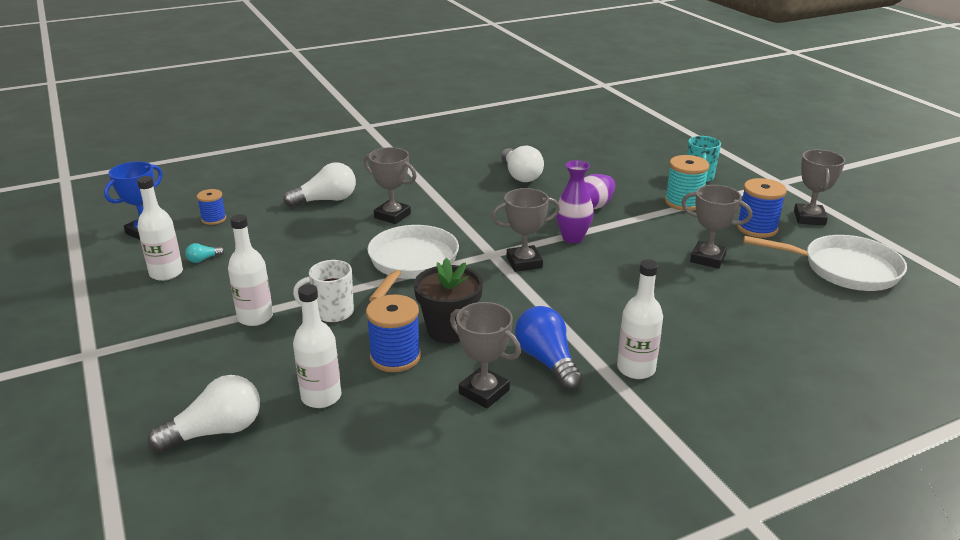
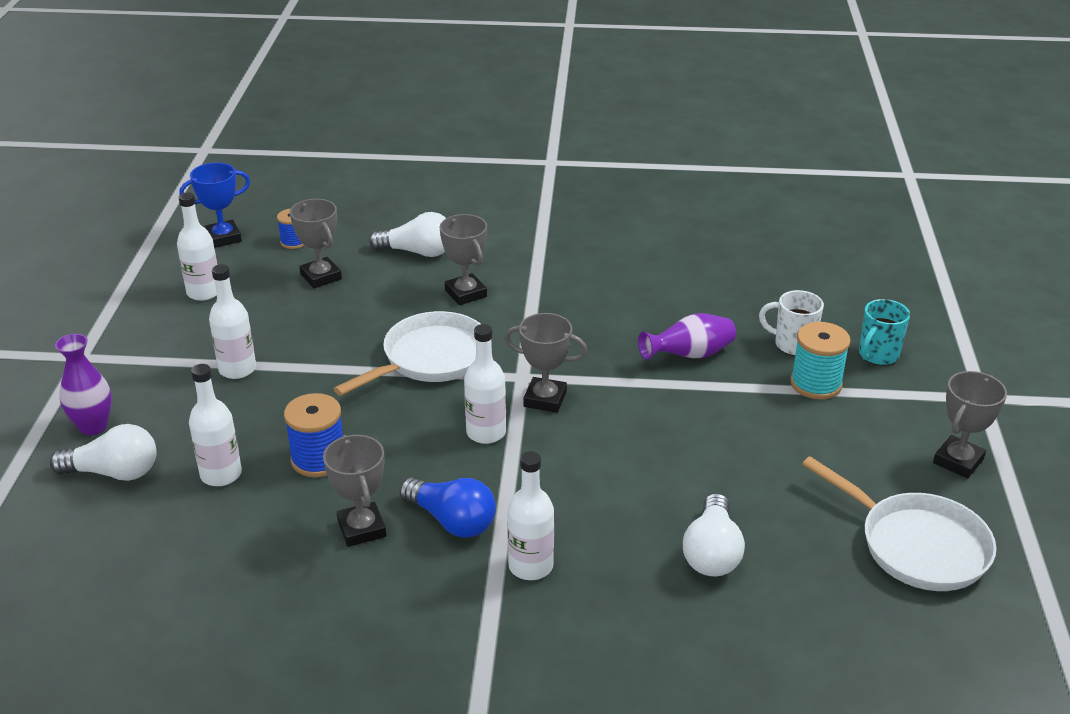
camera: 30 degrees right, 5 degrees up
(203, 259) = (246, 287): turquoise light bulb -> none
(332, 313) = (306, 390): white mug -> white mug (792, 344)
(449, 330) = (394, 450): black flower pot -> none
(506, 296) = (486, 432): none -> white bottle
(520, 175) = (656, 284): white light bulb -> white light bulb (712, 553)
(547, 361) = (452, 521): blue light bulb -> blue light bulb turned 120 degrees clockwise
(572, 238) = (629, 387): purple vase -> purple vase (93, 426)
(707, 258) = (758, 469): grey trophy -> grey trophy (321, 277)
(757, 228) = (869, 451): blue spool -> none

